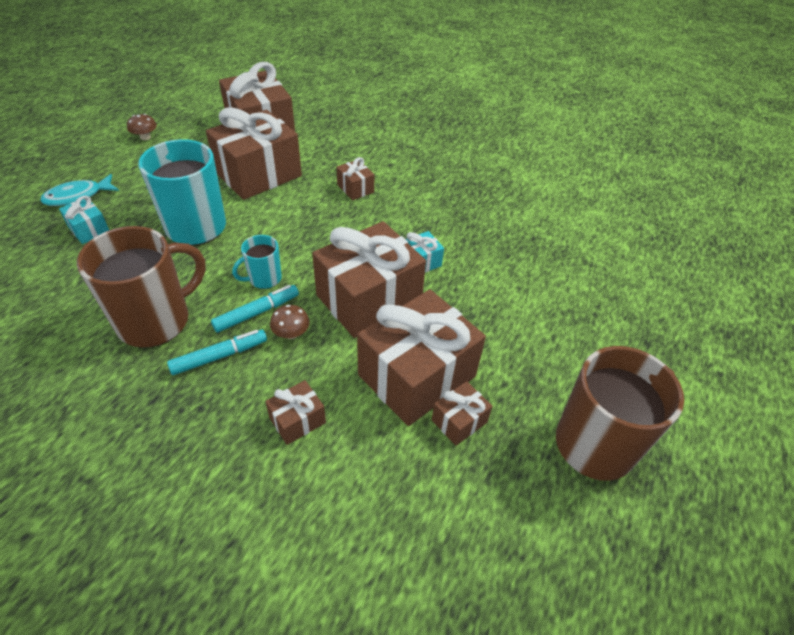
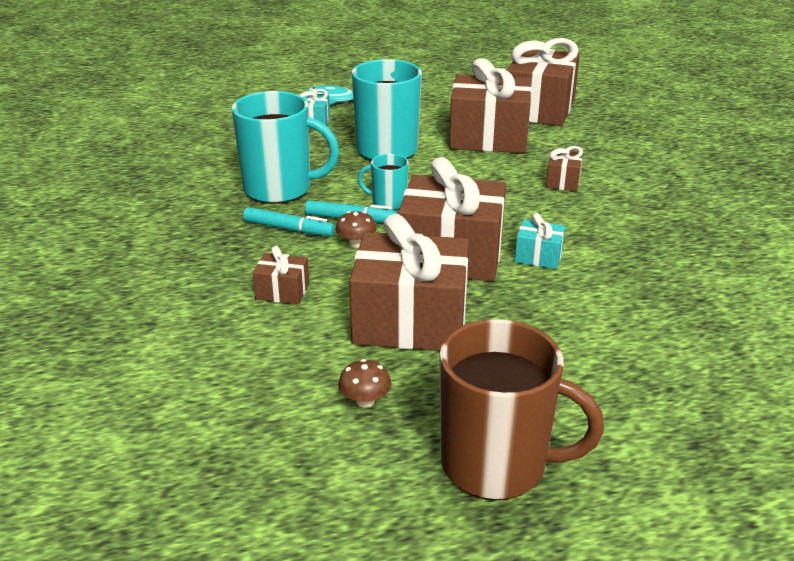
camera: 50 degrees right, 15 degrees down
(145, 137) = (434, 82): brown mushroom -> brown mushroom (365, 401)
(156, 321) = (280, 189): brown mug -> turquoise mug
(459, 421) = (397, 368): brown gift -> none

